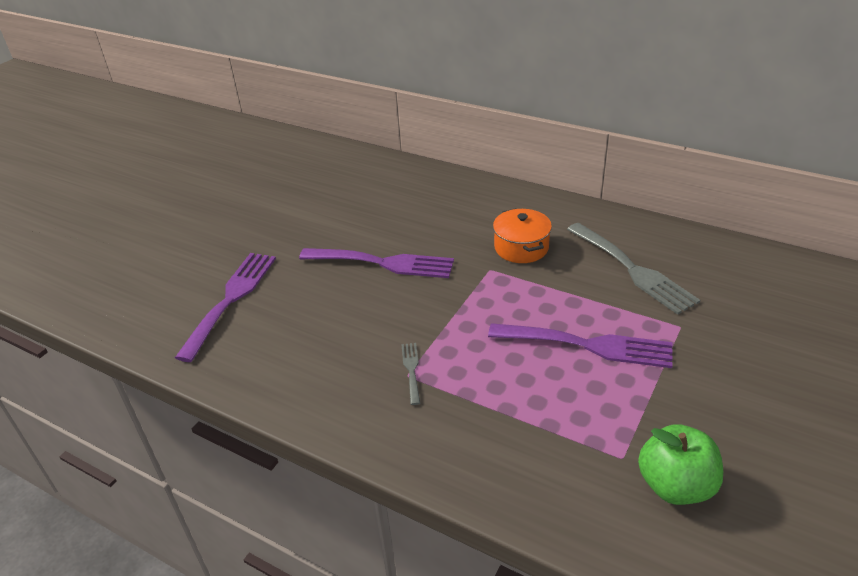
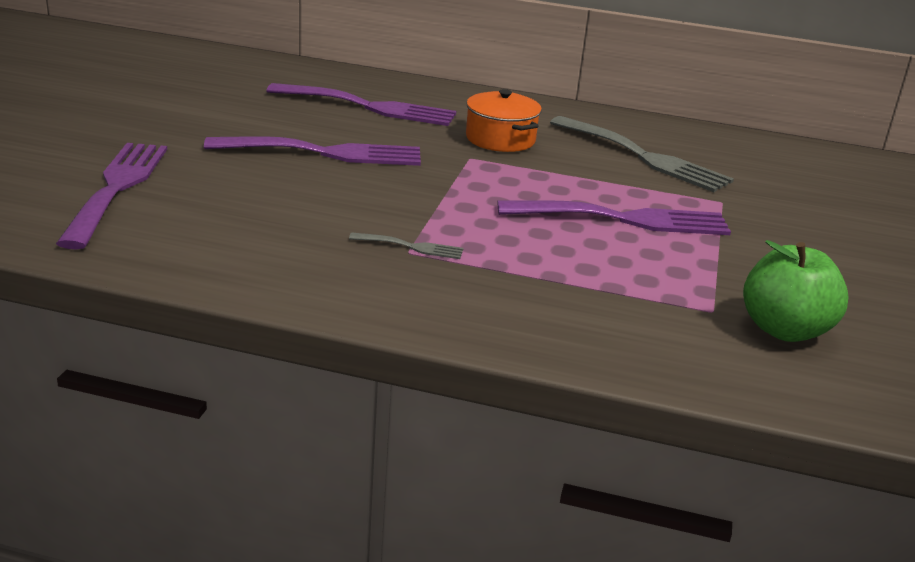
camera: 20 degrees left, 10 degrees down
(411, 370) = (411, 247): grey fork -> grey fork turned 120 degrees clockwise
(433, 210) = (369, 107): none -> purple fork

